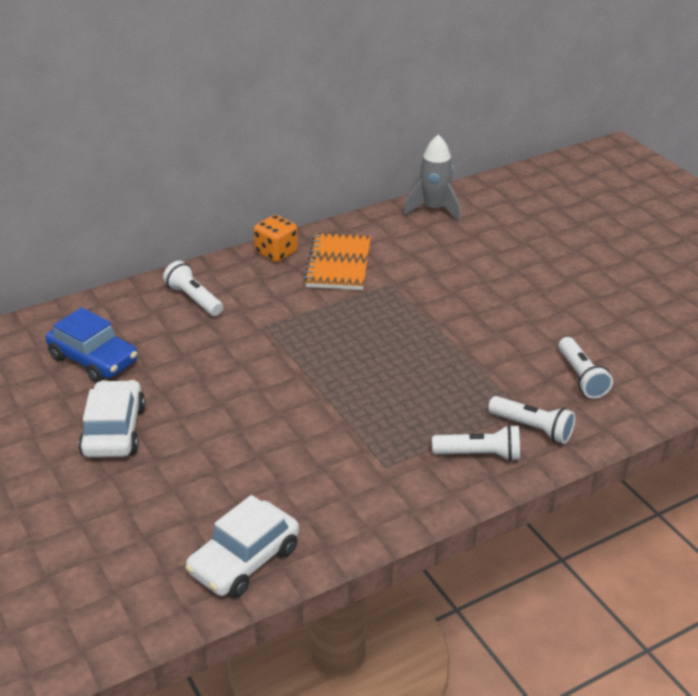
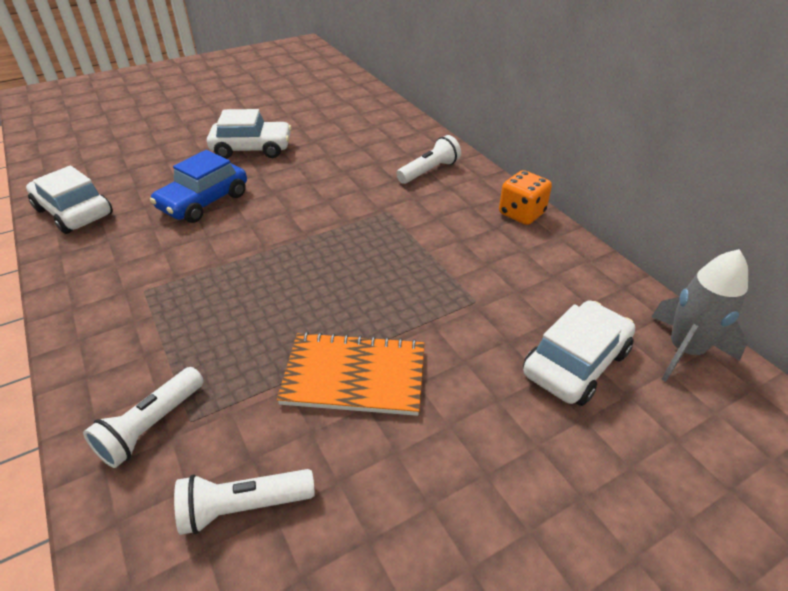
camera: 90 degrees right, 5 degrees up
(94, 359) = (342, 134): blue car -> blue car (204, 201)
(338, 264) = (510, 257): orange notebook -> orange notebook (354, 376)
(449, 249) = (576, 363): none -> white car
(479, 455) = (126, 366): white flashlight -> none

